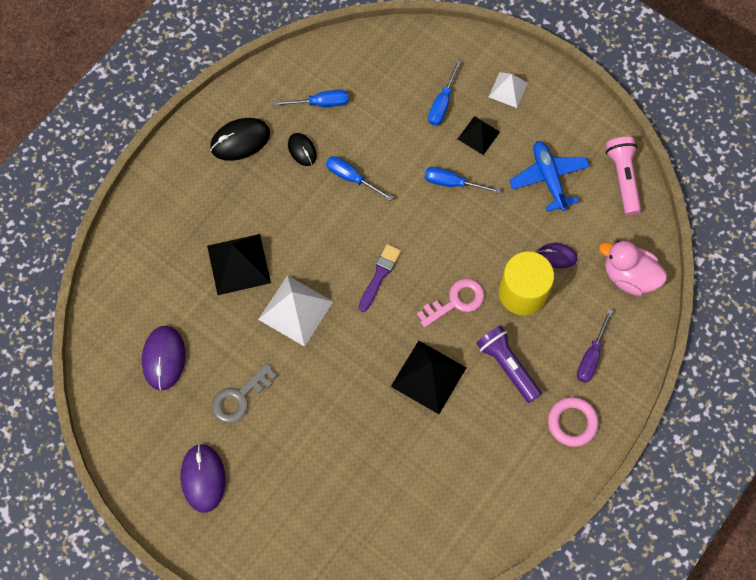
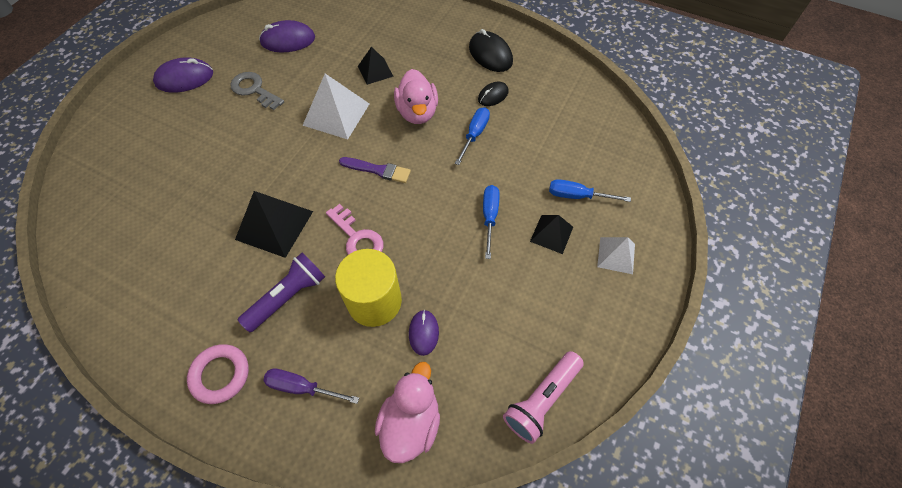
camera: 80 degrees right, 10 degrees down
(238, 264) = (375, 71): black pyramid -> black pyramid, size x0.60
(310, 228) = (417, 112): none -> pink duck
(321, 103) = (544, 102): blue screwdriver -> none
(548, 178) = (519, 311): blue plane -> none
(623, 178) = (542, 399): pink flashlight -> pink flashlight turned 150 degrees clockwise

